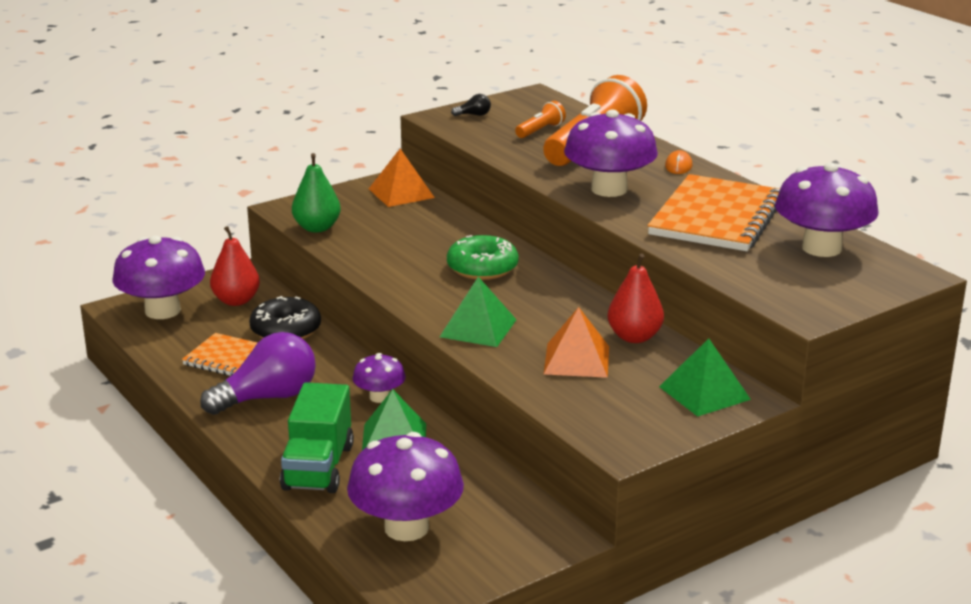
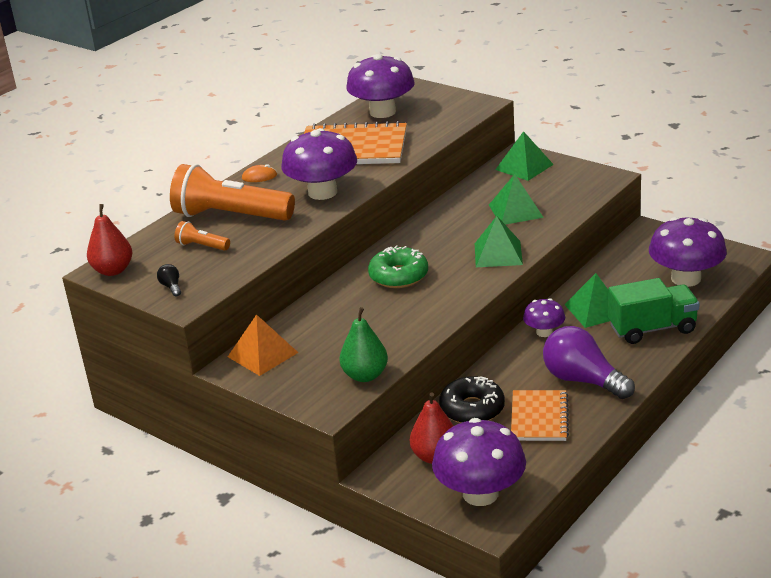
camera: 105 degrees left, 5 degrees up
(576, 360) = (515, 211): orange pyramid -> green pyramid
(634, 337) = (469, 199): red pear -> red pear (113, 270)

